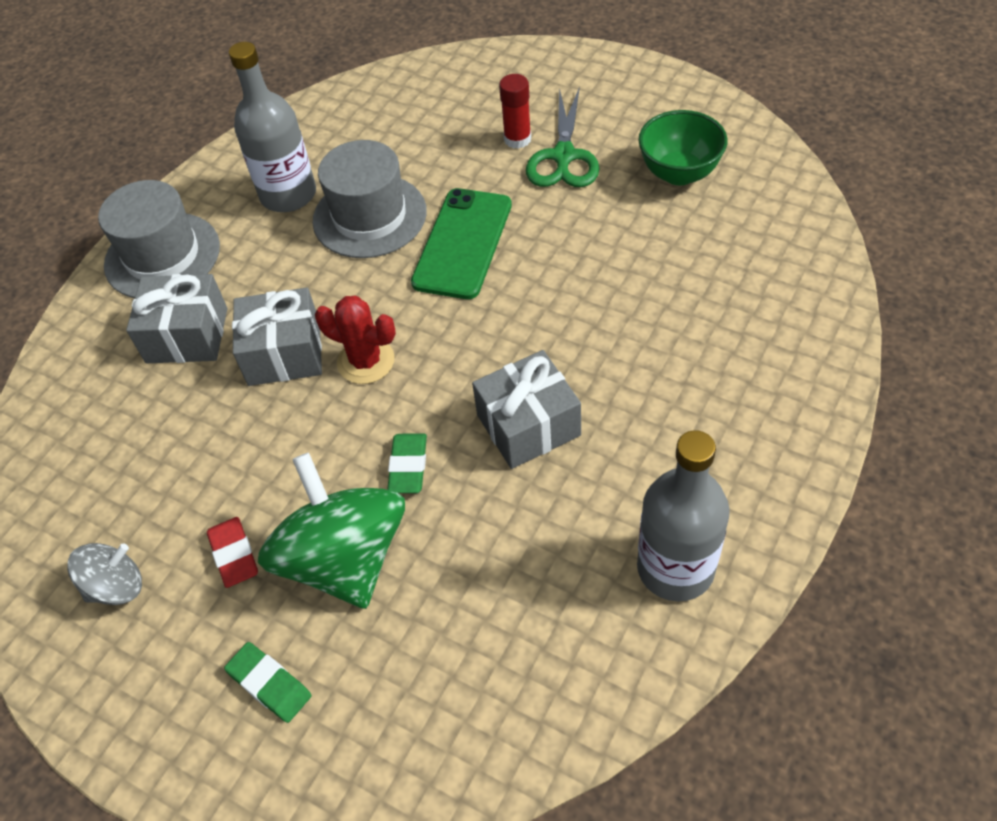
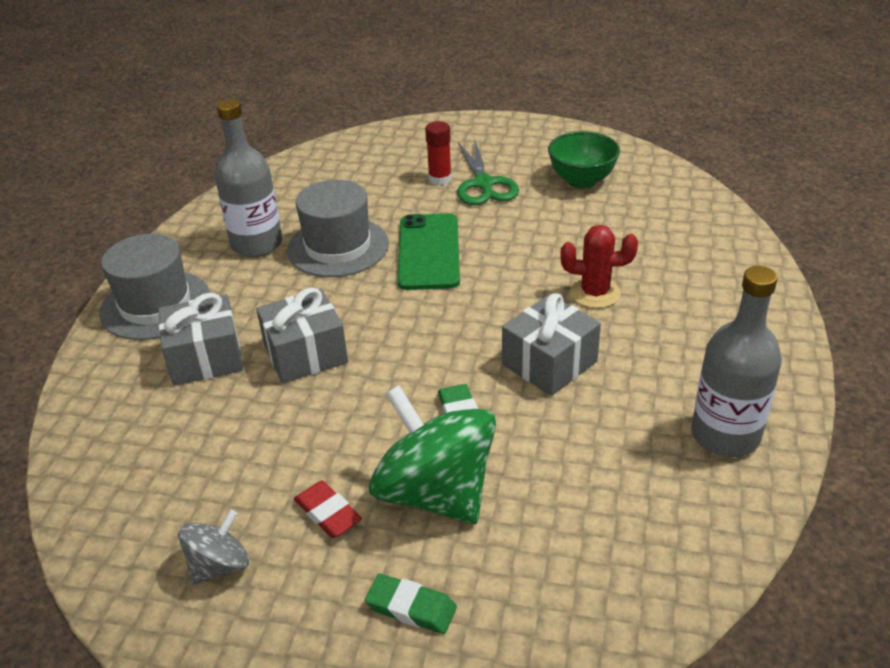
camera: 20 degrees left, 15 degrees down
(366, 361) = (384, 346): red cactus -> red cactus (595, 293)

